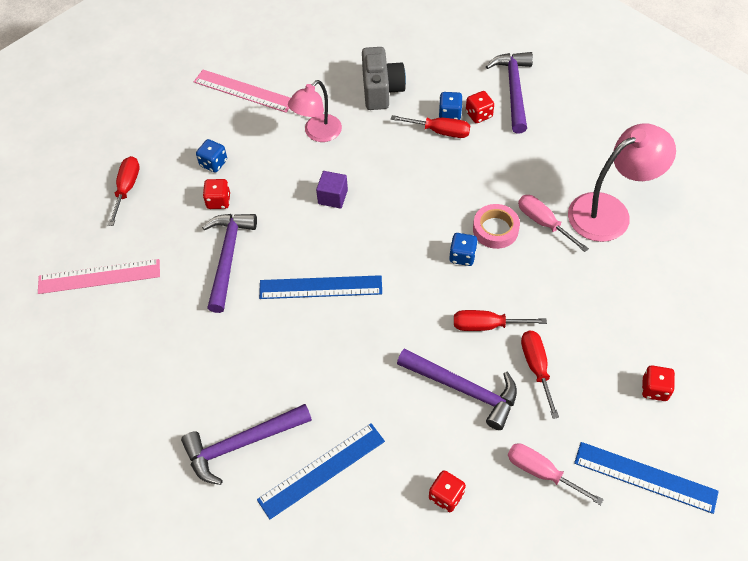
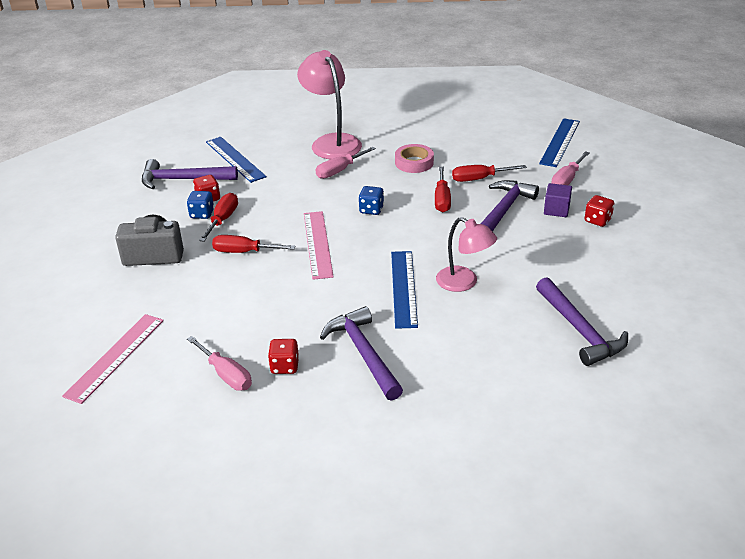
camera: 90 degrees left, 20 degrees down
(99, 276) = (386, 462): pink ruler -> pink ruler (317, 244)
(127, 188) = (250, 451): red screwdriver -> red screwdriver (244, 252)
(213, 163) = (226, 375): blue dice -> pink screwdriver
(228, 257) = (364, 353): purple hammer -> purple hammer turned 60 degrees clockwise
(317, 133) = (202, 296): pink lamp -> pink lamp (464, 283)
(321, 470) = (593, 282): blue ruler -> blue ruler (235, 159)
(333, 197) = (293, 283): purple cube -> purple cube (556, 210)
(495, 229) = (344, 193): pink tape -> pink tape (414, 163)
(654, 389) = (491, 134): red dice -> none

